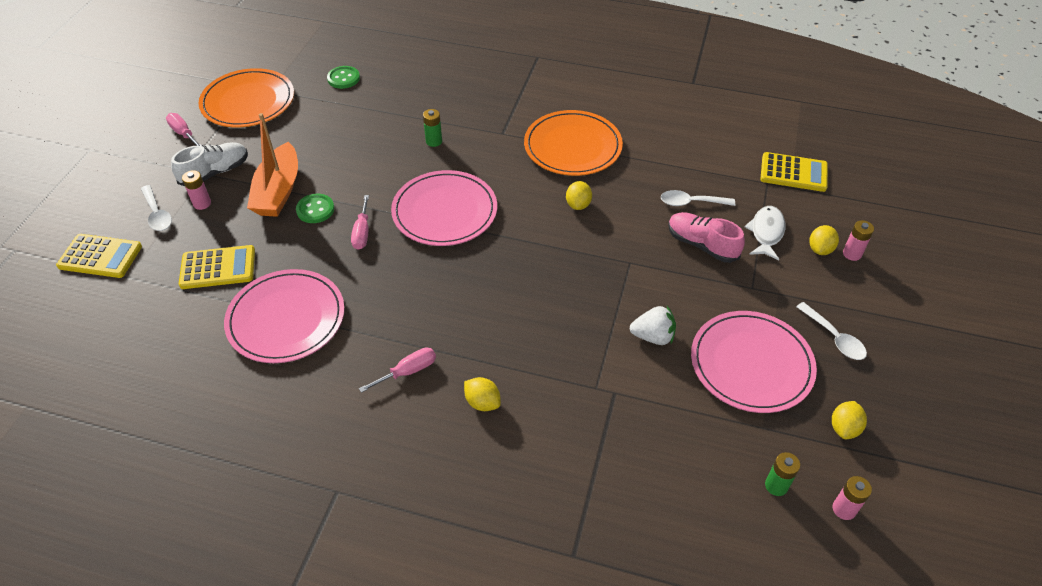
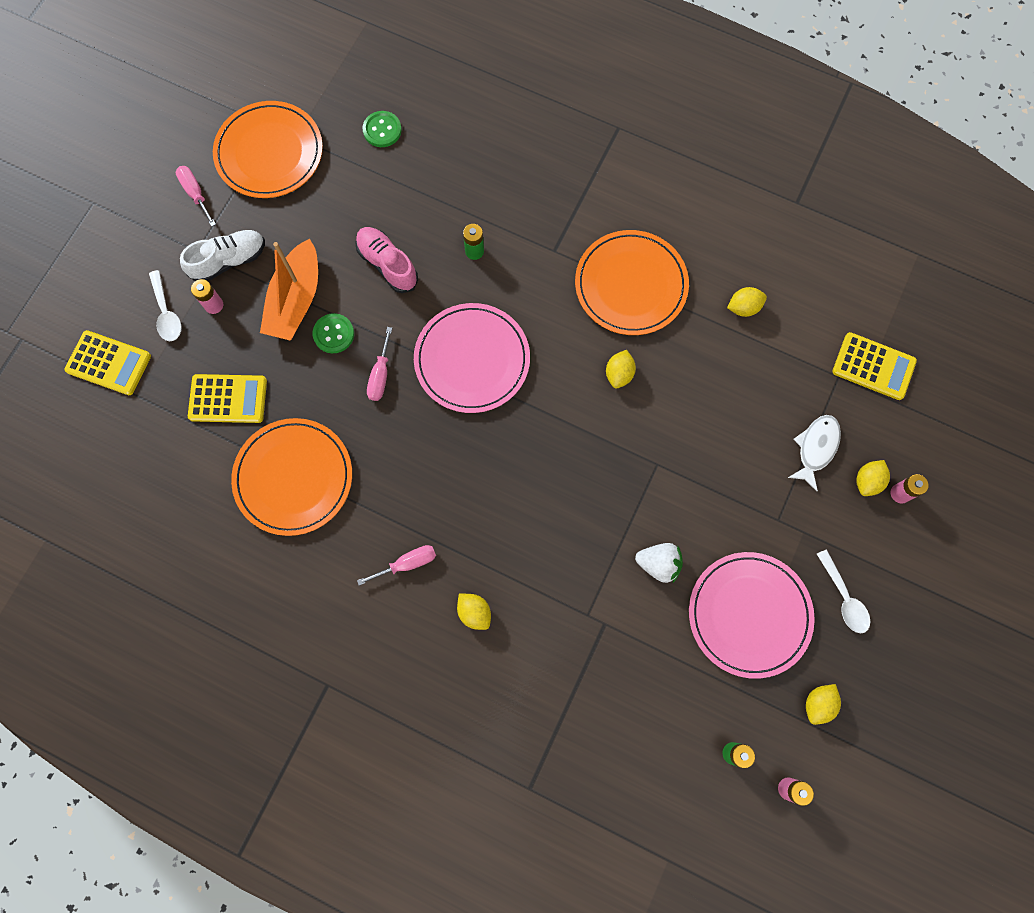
camera: 10 degrees right, 25 degrees up
(286, 319) = (293, 478): pink plate -> orange plate
(672, 149) = (743, 307): none -> yellow lemon
(691, 202) = (745, 391): white spoon -> none
(702, 245) = (740, 454): pink shoe -> pink shoe (387, 264)

